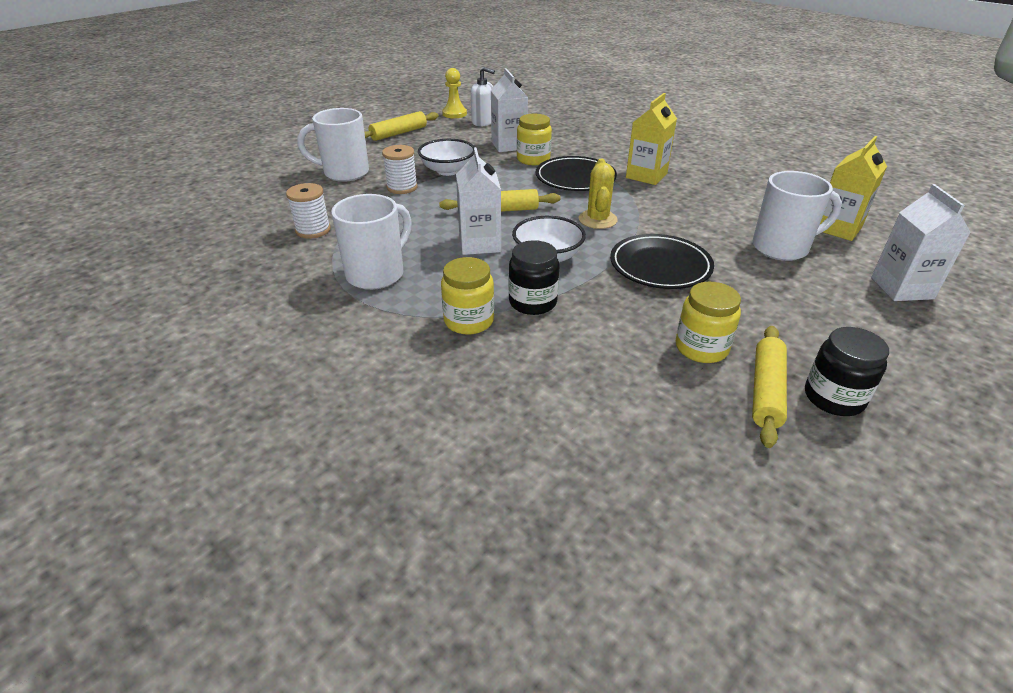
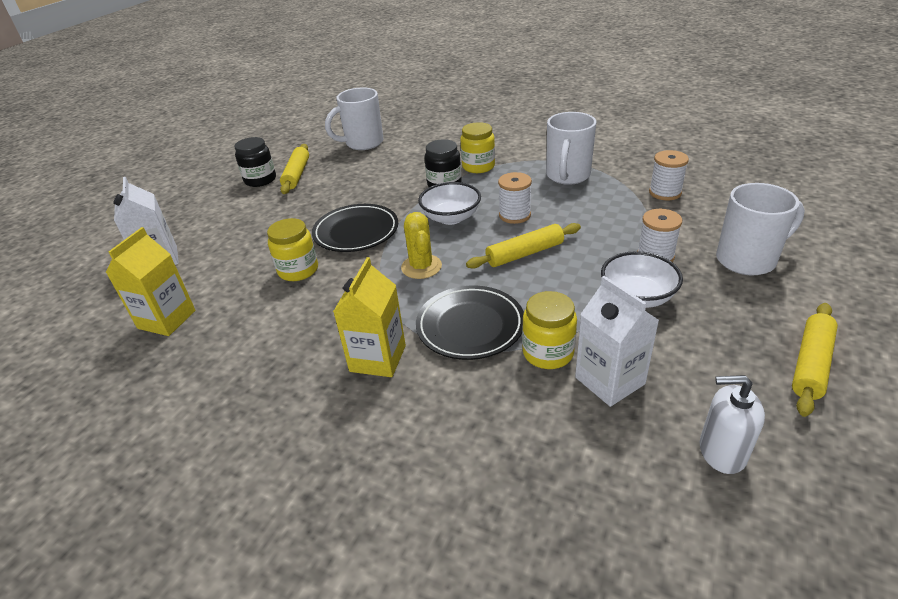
camera: 165 degrees right, 0 degrees up
(454, 114) = (812, 473): yellow pawn -> none
(479, 244) = (514, 215): white carton -> white spool
(701, 348) = (329, 185): yellow jar -> yellow jar (298, 270)
(782, 248) = (241, 277): white mug -> white mug (363, 143)

